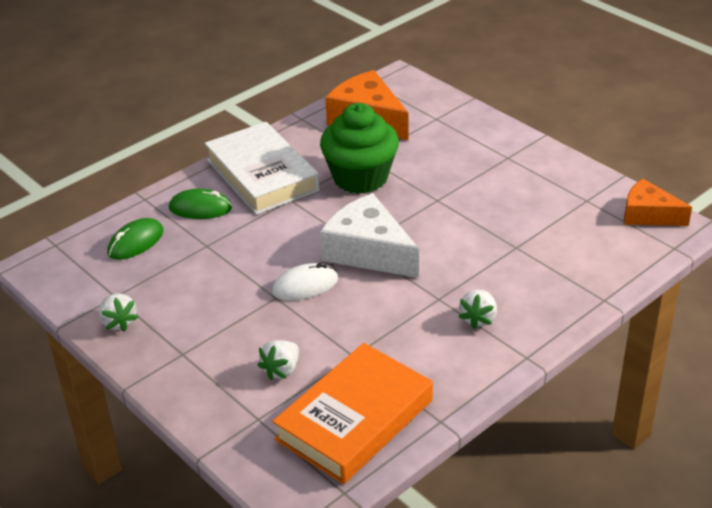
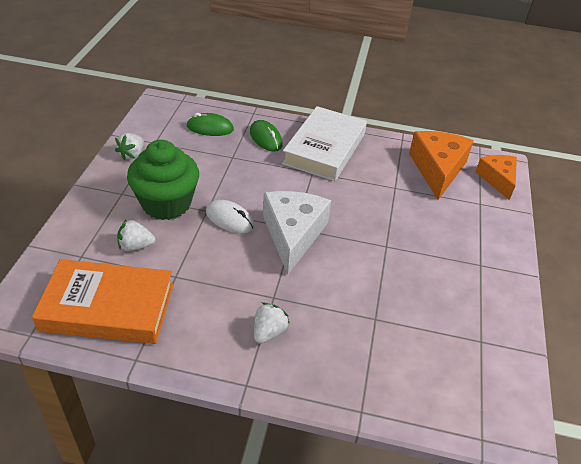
camera: 50 degrees right, 5 degrees up
(360, 177) = (369, 195): green cupcake -> green cupcake (166, 203)
(478, 319) = (268, 332): white strawberry -> white strawberry turned 135 degrees clockwise
(648, 215) = (508, 397): orange cheese -> orange cheese (497, 179)

